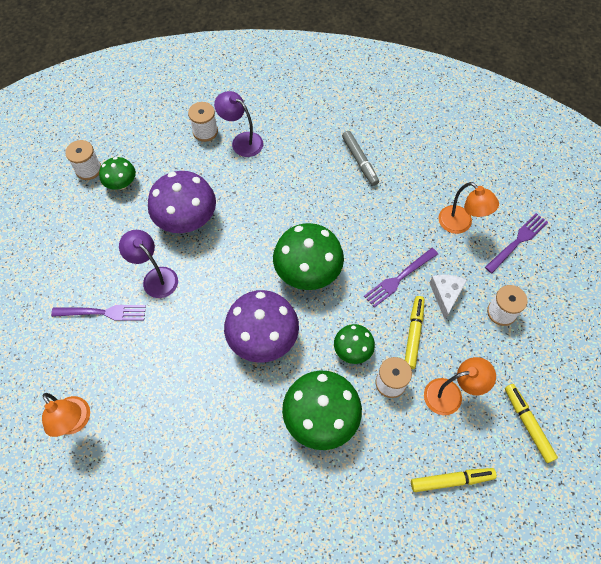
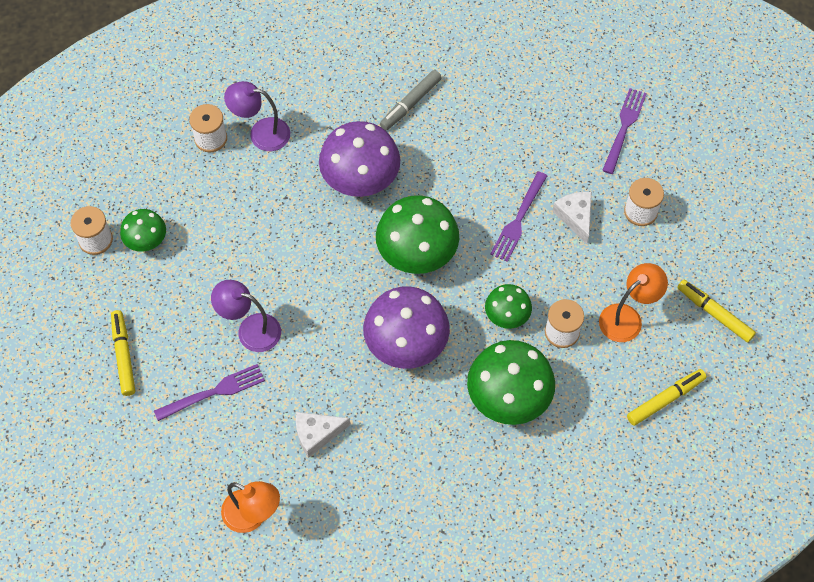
camera: 25 degrees left, 0 degrees up
(158, 379) = (317, 434): none -> white cheese
(186, 219) = (248, 251): purple mushroom -> purple mushroom (360, 179)
(359, 161) = (410, 104): grey marker -> grey marker turned 90 degrees clockwise
(413, 334) = (561, 272): yellow marker -> yellow marker (124, 355)
(460, 224) = (556, 133): orange lamp -> none

